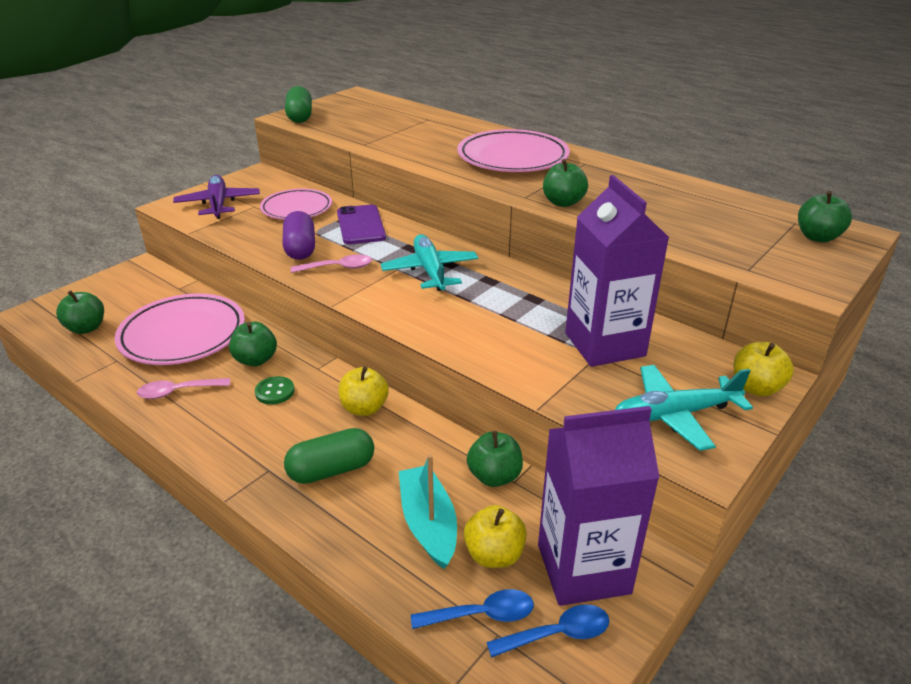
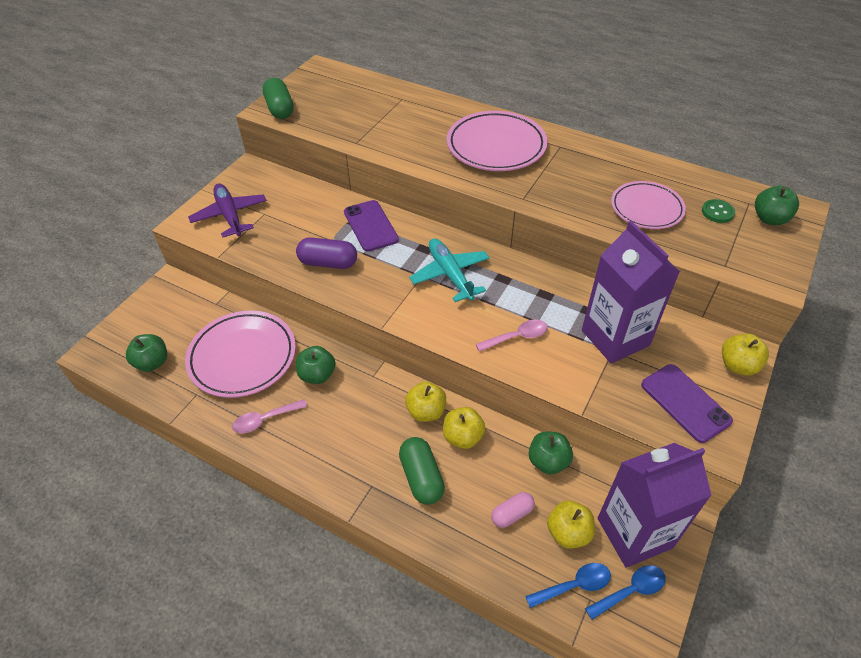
camera: 10 degrees left, 15 degrees up
(275, 392) = (346, 406): green button -> green button (717, 212)
(297, 208) = (305, 212): pink plate -> pink plate (646, 208)
(300, 248) = (328, 263): purple capsule -> purple capsule turned 60 degrees counterclockwise
(331, 470) = (421, 477): green capsule -> green capsule turned 75 degrees counterclockwise
(338, 268) = (370, 282): pink spoon -> pink spoon (517, 337)
(398, 438) = (463, 437): none -> yellow apple
(428, 523) = (512, 514): turquoise boat -> pink capsule
(563, 202) = (557, 202): green apple -> none
(675, 414) = (685, 402): turquoise plane -> purple phone

